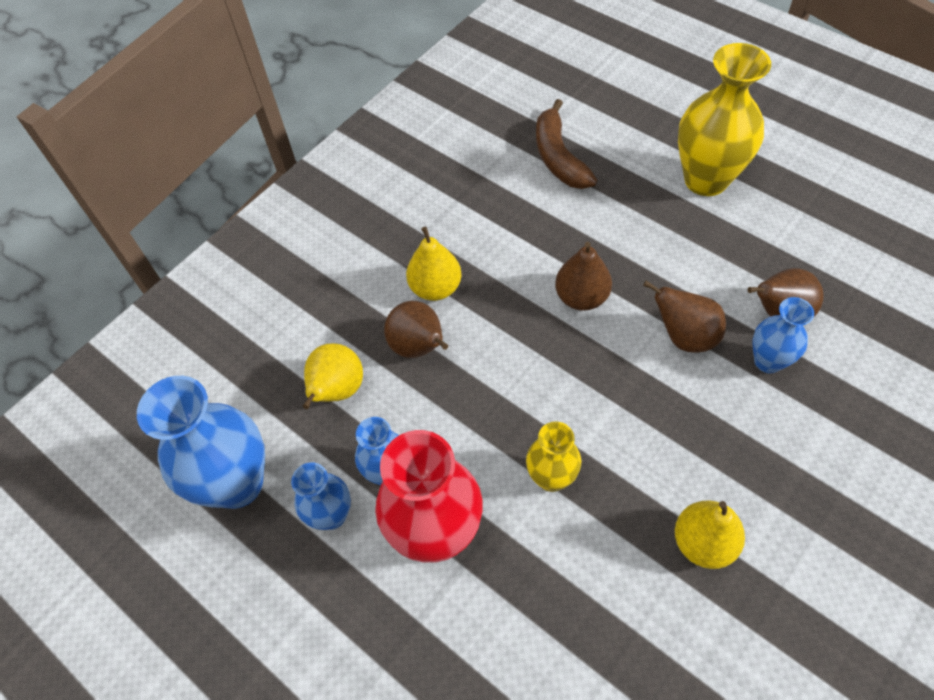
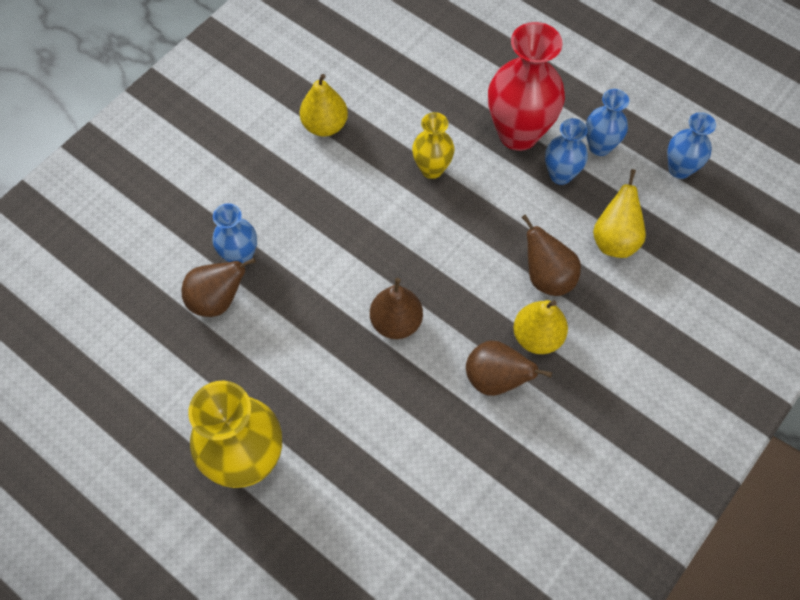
camera: 175 degrees right, 5 degrees up
(237, 484) = (679, 169): blue vase -> blue vase, size x0.55
(558, 157) = (408, 503): brown banana -> none
(684, 336) = (307, 280): brown pear -> brown pear (496, 379)

